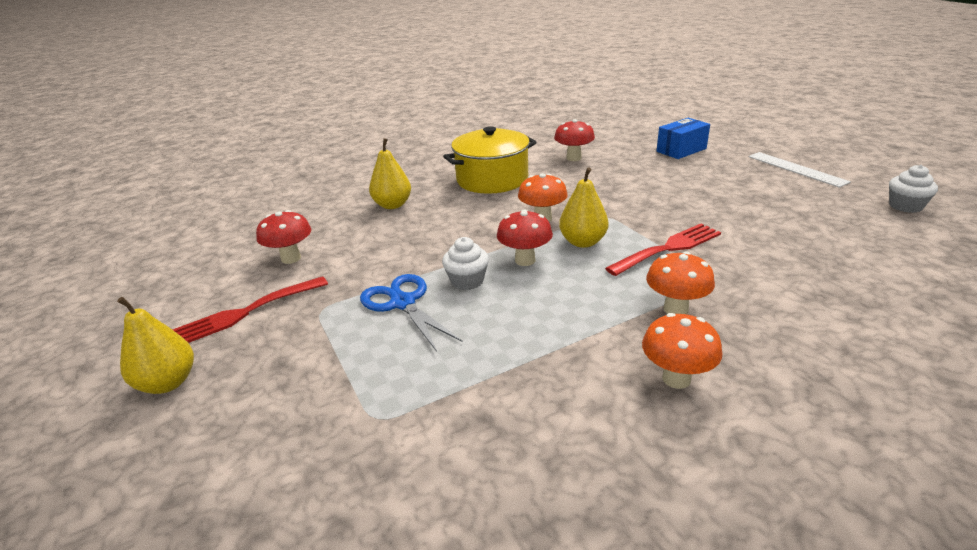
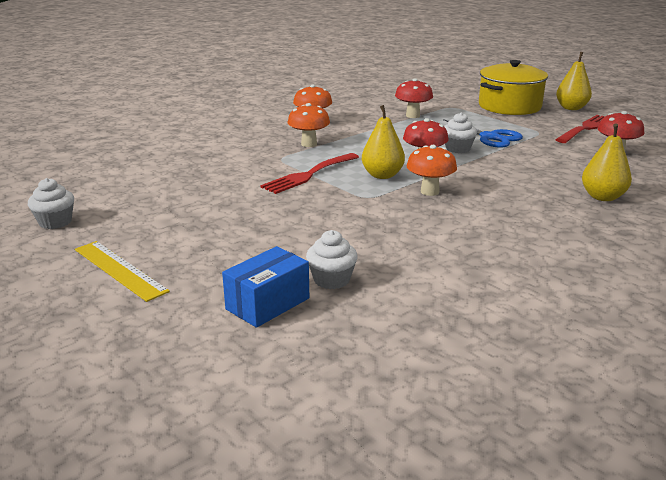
camera: 165 degrees right, 5 degrees down
(492, 179) = (526, 234): yellow pot -> yellow pot (509, 106)
(573, 158) = (437, 277): red mushroom -> red mushroom (412, 116)
(642, 159) = (331, 280): none -> white cupcake
(796, 169) = (119, 270): white ruler -> yellow ruler

